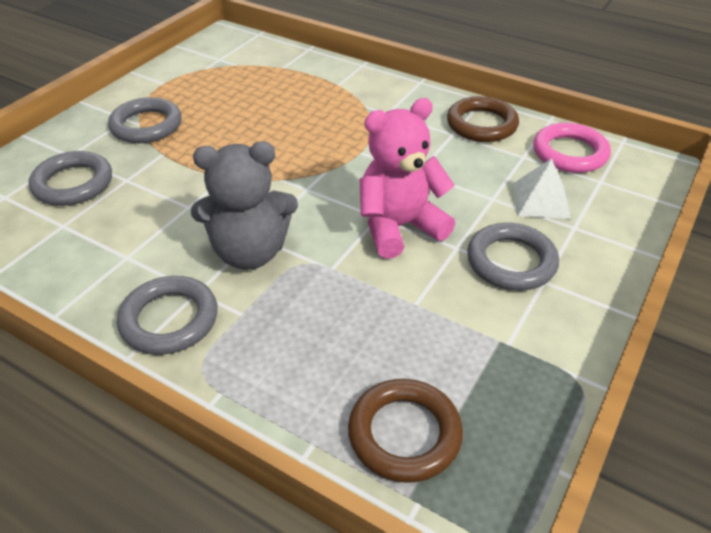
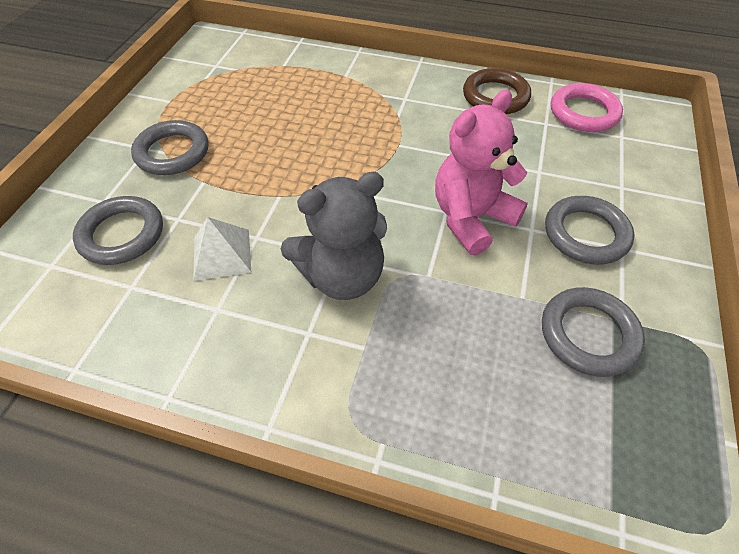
camera: 15 degrees left, 10 degrees up
(169, 319) = (294, 372): grey ring -> grey ring (588, 334)
(404, 434) = (577, 442): brown ring -> none
(541, 200) = (581, 165): white pyramid -> white pyramid (222, 254)

